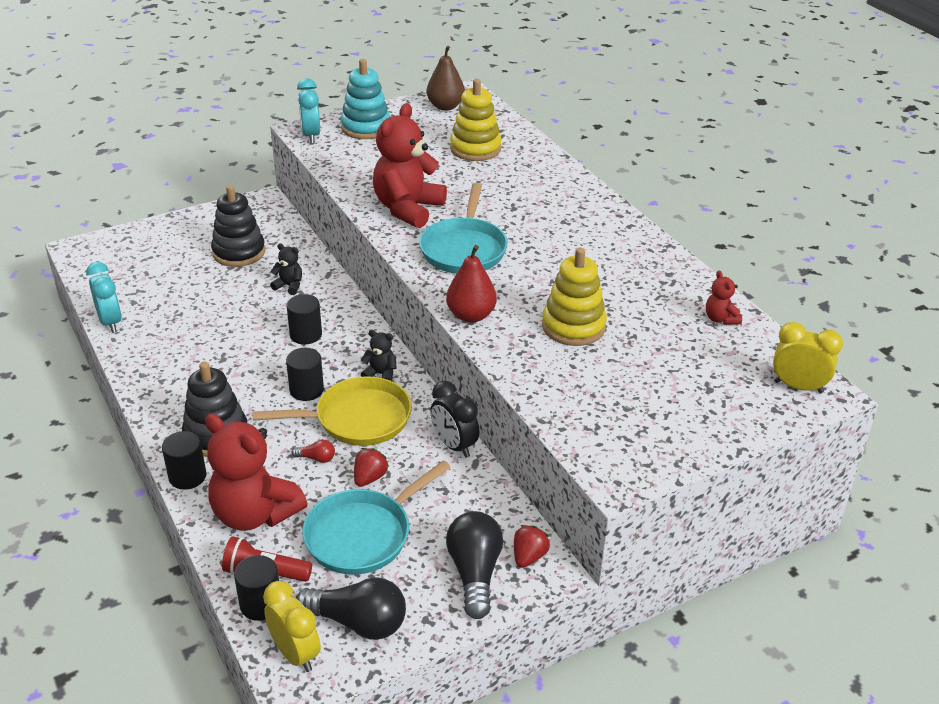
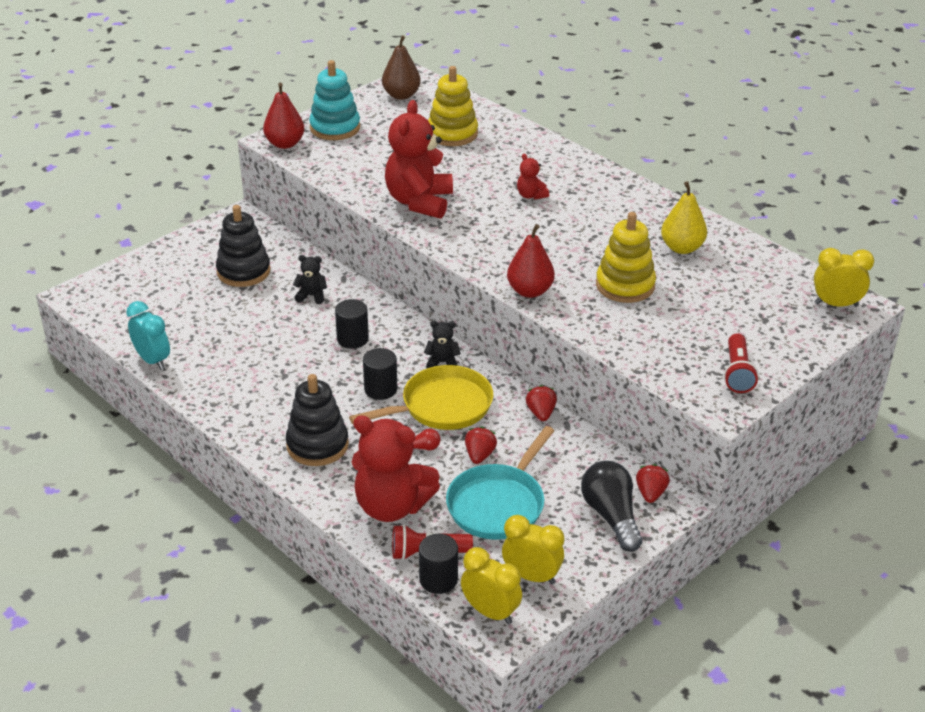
camera: 15 degrees left, 0 degrees up
(187, 476) = (311, 486): black cylinder -> none
(311, 136) = (285, 144): turquoise clock -> red pear
(358, 622) = (531, 576): black light bulb -> yellow clock
(454, 445) = (541, 413): black clock -> red strawberry
(464, 249) = (492, 231): turquoise pan -> none
(650, 443) = (737, 373): none -> red flashlight
(653, 297) = (682, 248): none -> yellow pear
(720, 319) = (747, 257): red teddy bear -> red teddy bear (531, 195)

